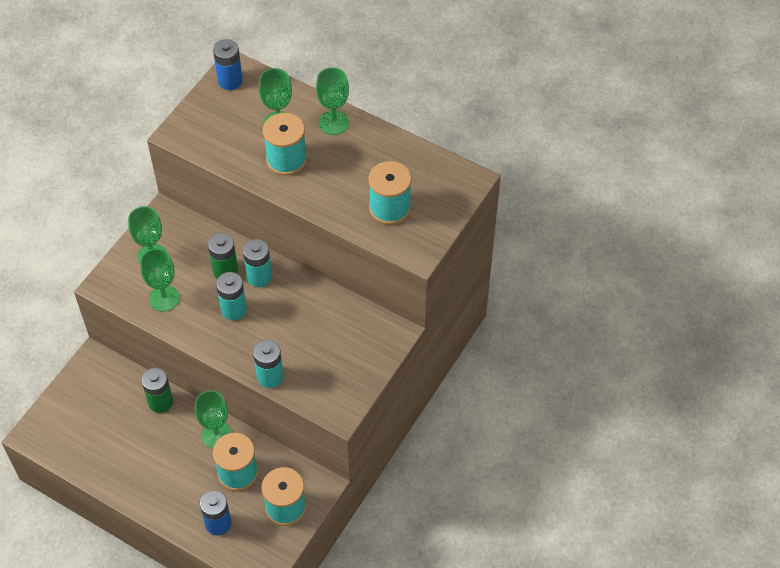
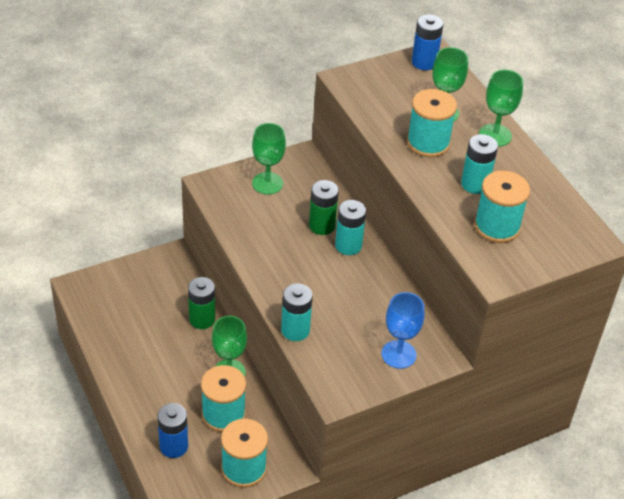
camera: 30 degrees right, 10 degrees down
(164, 298) = (252, 220): green goblet -> none
(234, 309) = (305, 259): turquoise battery -> turquoise battery (475, 184)
(363, 350) = (398, 354): none -> blue goblet

